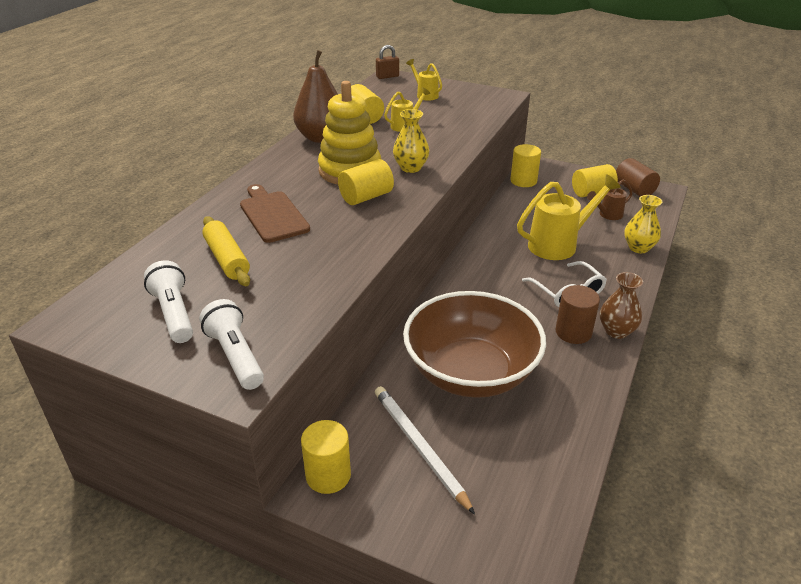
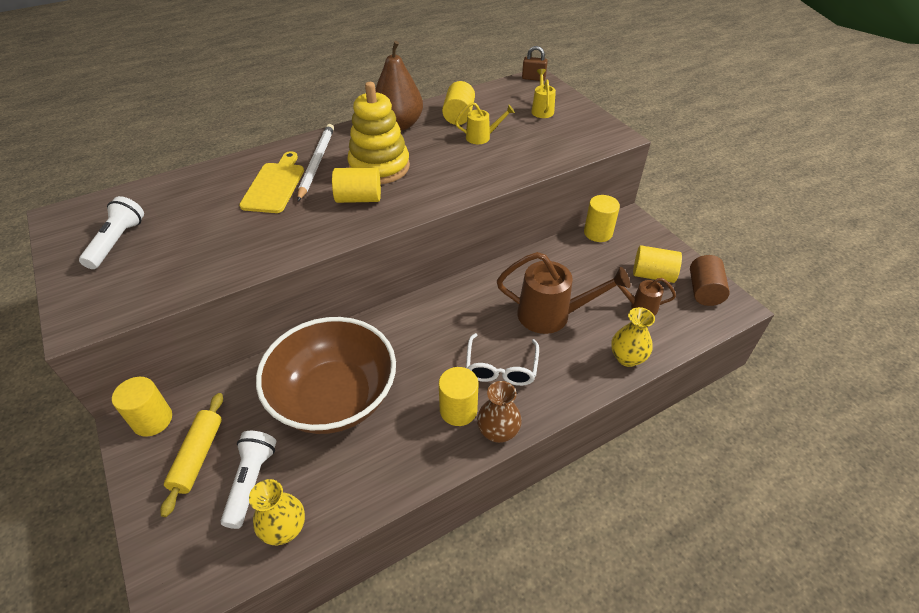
camera: 35 degrees right, 10 degrees up
(227, 259) = (199, 211): yellow rolling pin -> yellow rolling pin (198, 456)
(235, 356) = (106, 297): white flashlight -> white flashlight (251, 481)
(272, 215) = (274, 185): brown cutting board -> yellow cutting board
(411, 168) = (430, 184): yellow vase -> yellow vase (284, 528)
(419, 447) = (228, 438): white pencil -> white pencil (316, 163)
(558, 244) = (551, 315): yellow watering can -> brown watering can
(573, 332) = (458, 410): brown cylinder -> yellow cylinder

